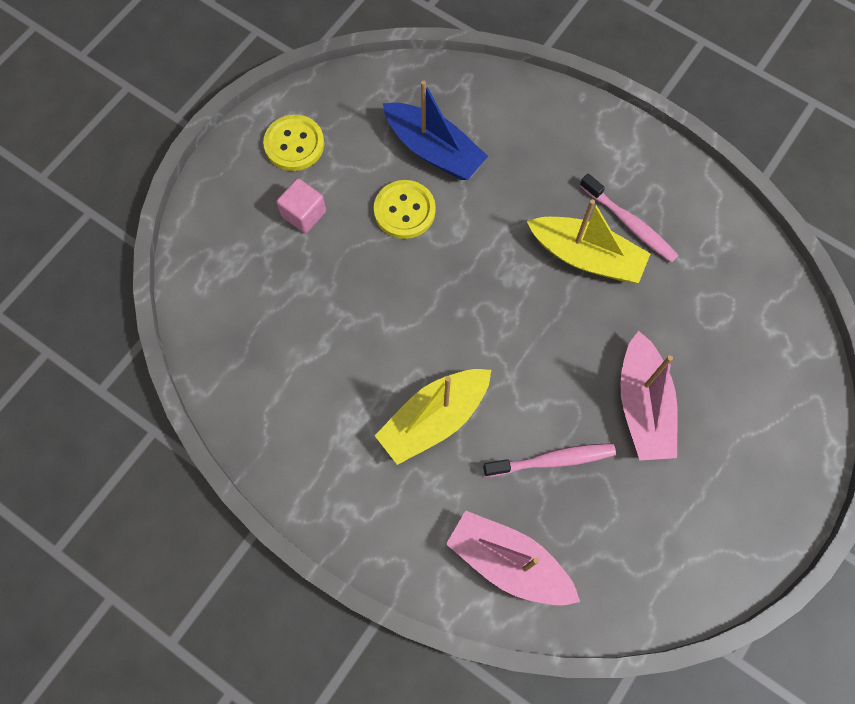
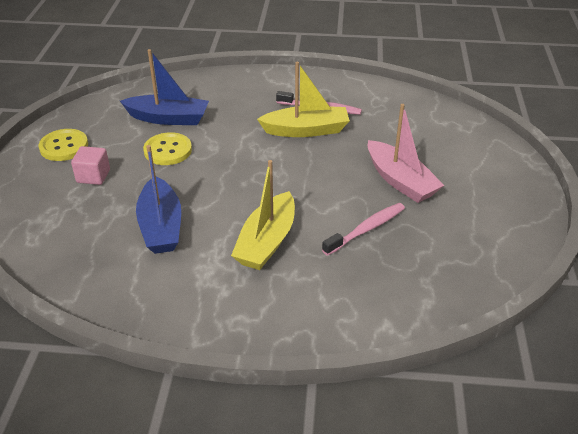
camera: 30 degrees left, 30 degrees down
(337, 334) = (161, 226): none -> blue boat
(509, 562) = (383, 295): pink boat -> none

